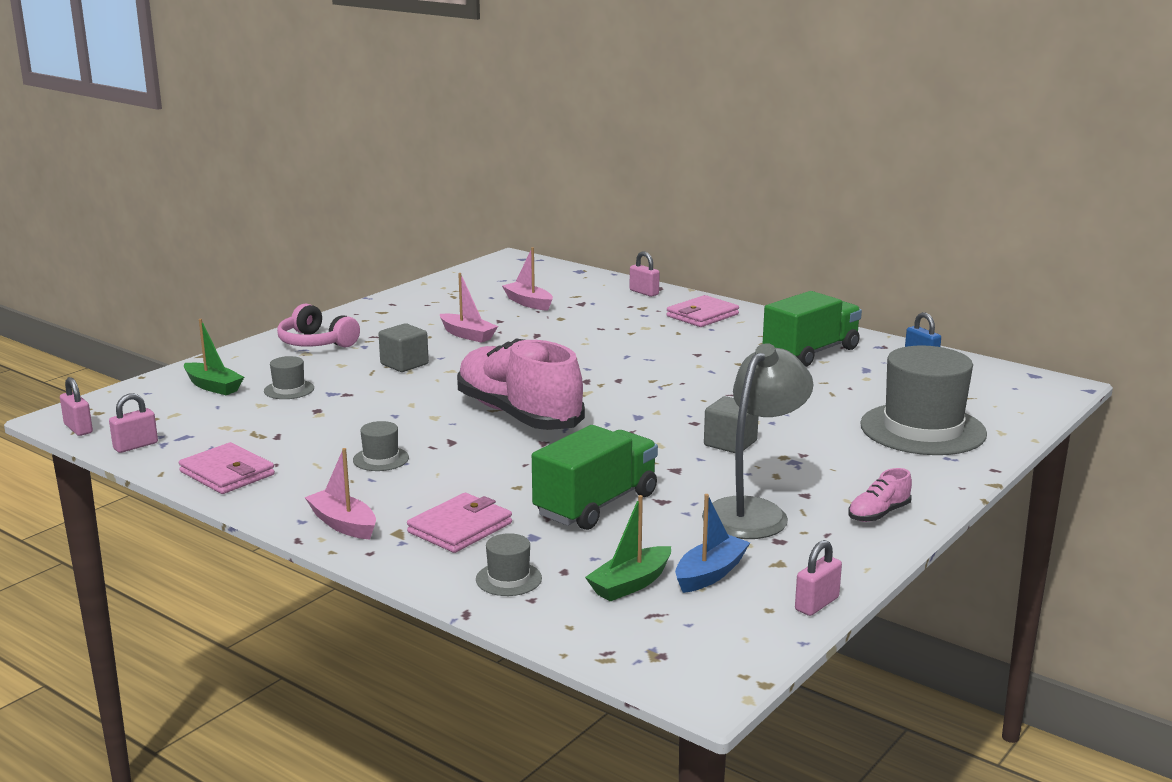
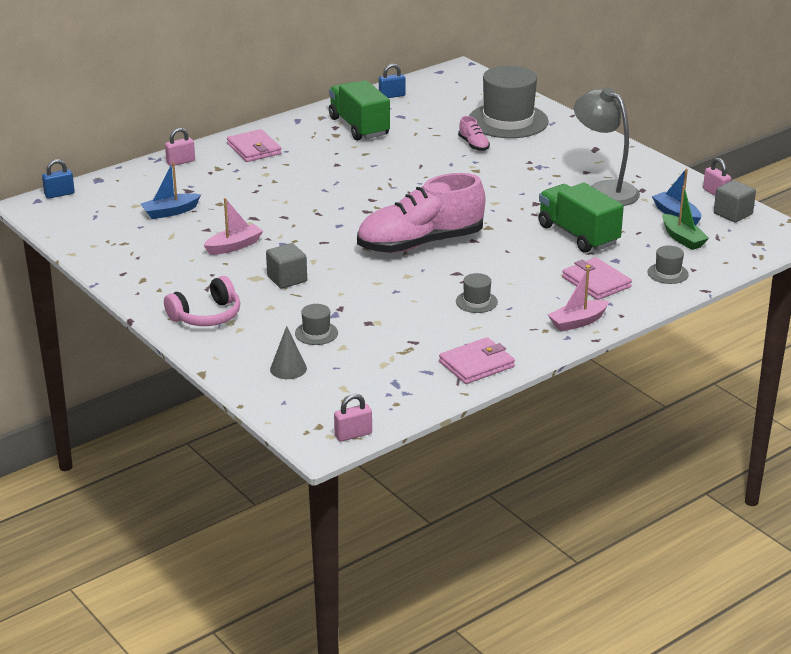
camera: 75 degrees left, 10 degrees up
(135, 446) = (405, 405): pink padlock -> none
(213, 386) = (288, 369): green boat -> grey cone
(528, 303) = (170, 212): pink boat -> blue boat
(539, 263) = (59, 194): none -> blue padlock
(730, 443) = (503, 180): grey cube -> grey cube (733, 214)
(878, 514) = (618, 157): pink shoe -> pink shoe (473, 145)

